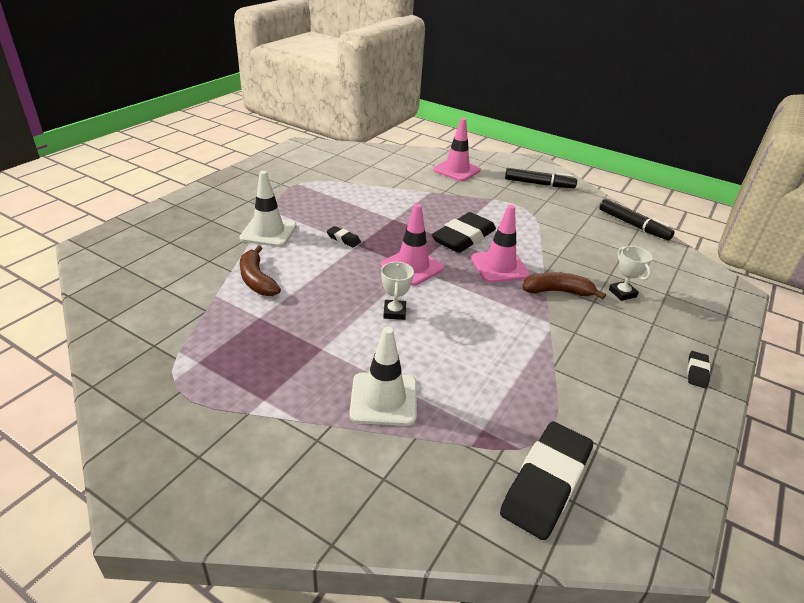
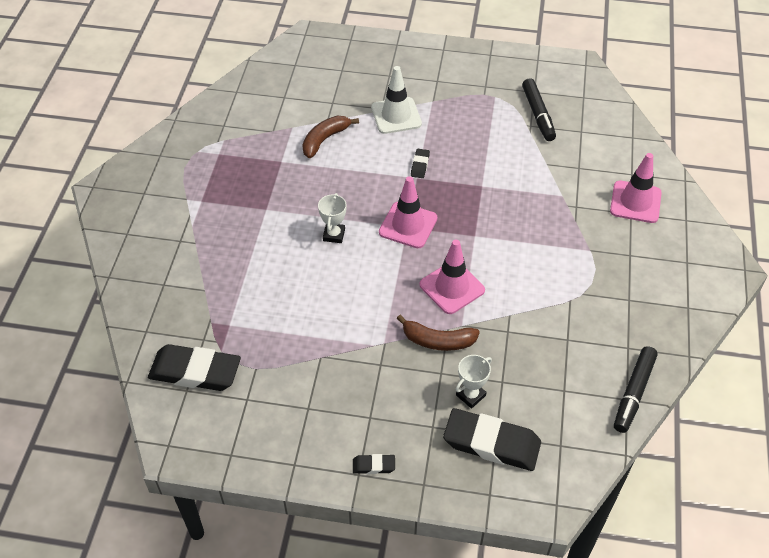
camera: 70 degrees right, 15 degrees up
(383, 399) = (232, 261): white traffic cone -> none
(394, 312) = (334, 235): white trophy -> white trophy turned 60 degrees counterclockwise
(463, 238) = (486, 247): black eraser -> black eraser (491, 443)
(539, 184) = (667, 284): black marker -> black marker (538, 114)
(557, 291) = (438, 341): brown banana -> brown banana turned 120 degrees clockwise

